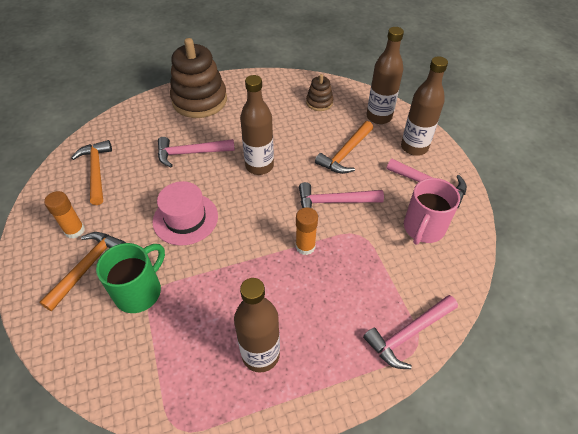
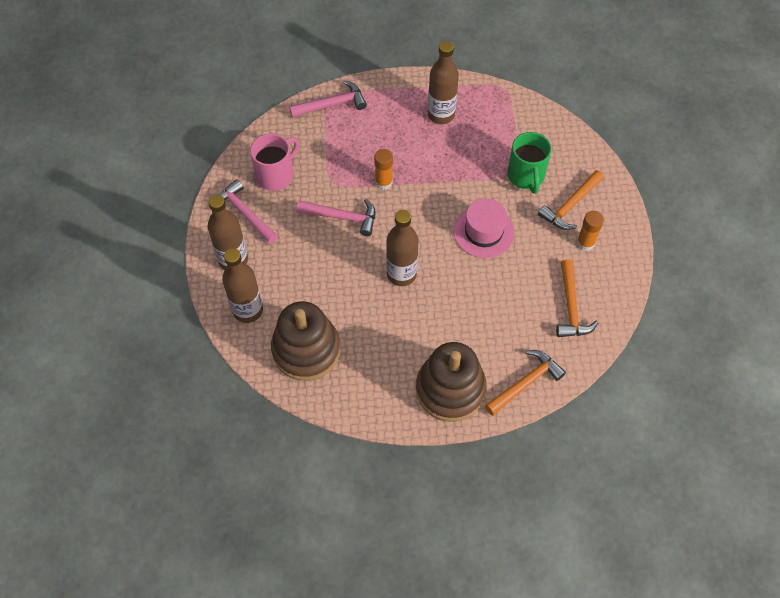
camera: 165 degrees left, 10 degrees up
(140, 291) = (526, 176): green mug -> green mug turned 60 degrees counterclockwise
(190, 153) = (470, 308): pink hammer -> none
(319, 102) = (306, 350): brown stacking toy -> brown stacking toy, size x2.05
(345, 154) = (308, 269): orange hammer -> orange hammer (525, 383)

